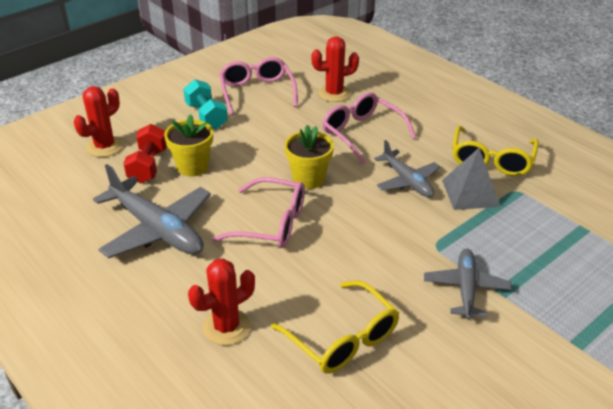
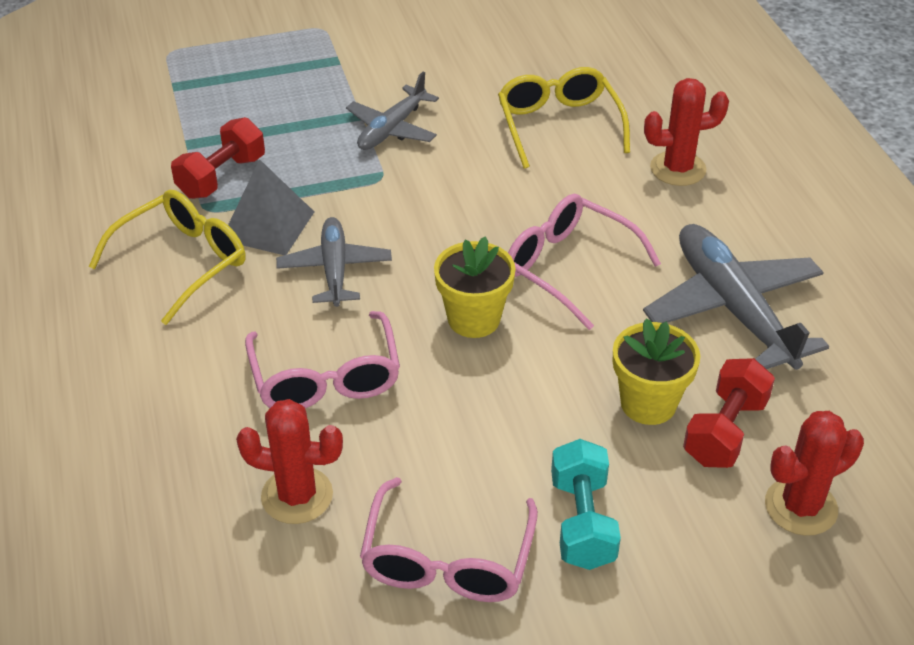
camera: 155 degrees left, 5 degrees up
(534, 213) = (222, 177): none -> red dumbbell

